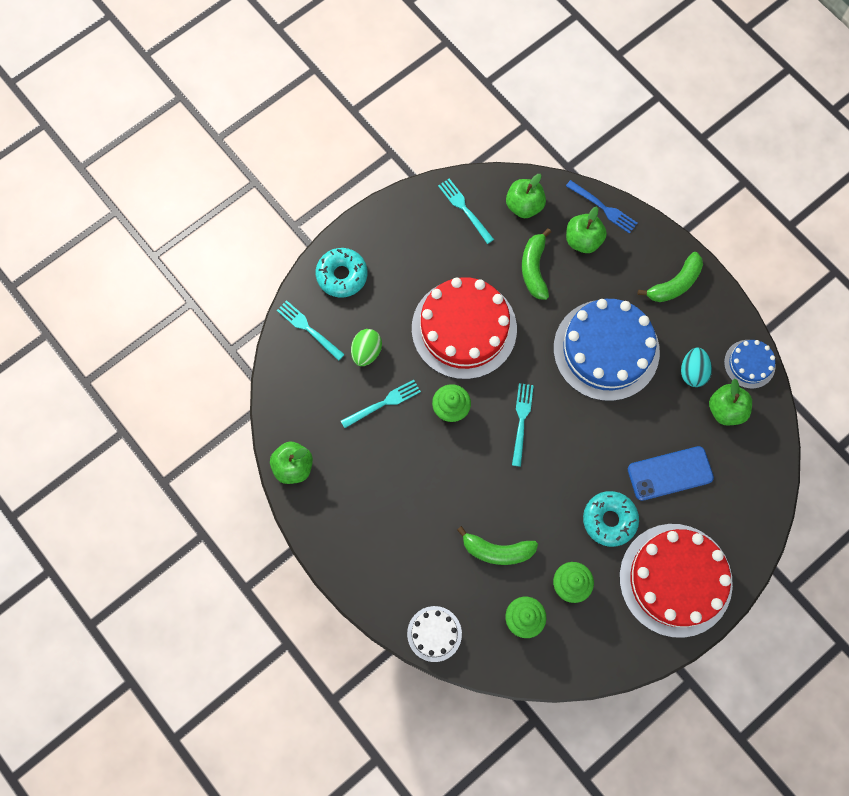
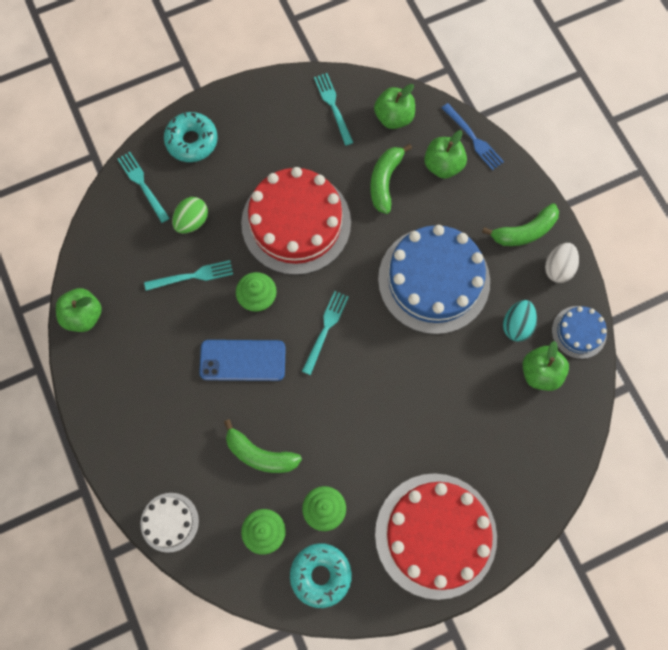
camera: 15 degrees right, 0 degrees up
(609, 520) = (385, 454): turquoise donut -> turquoise donut (320, 575)
(670, 473) = (462, 422): blue phone -> blue phone (242, 360)
(714, 310) = (558, 268): none -> white egg

